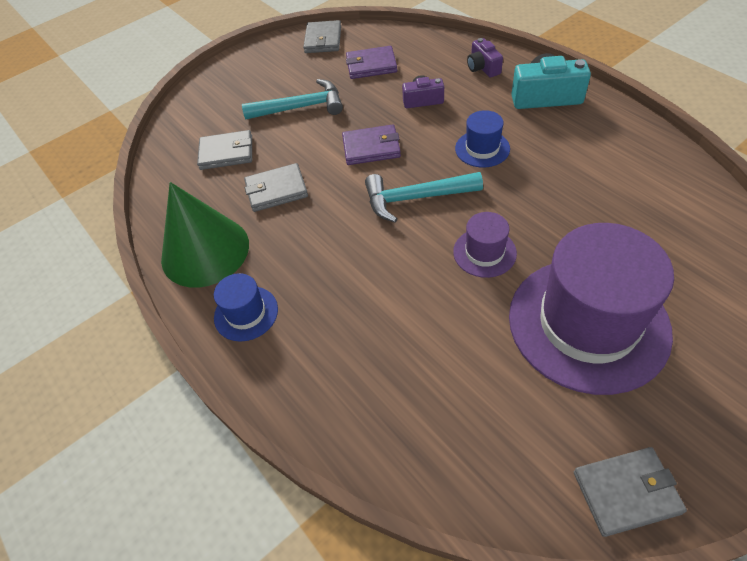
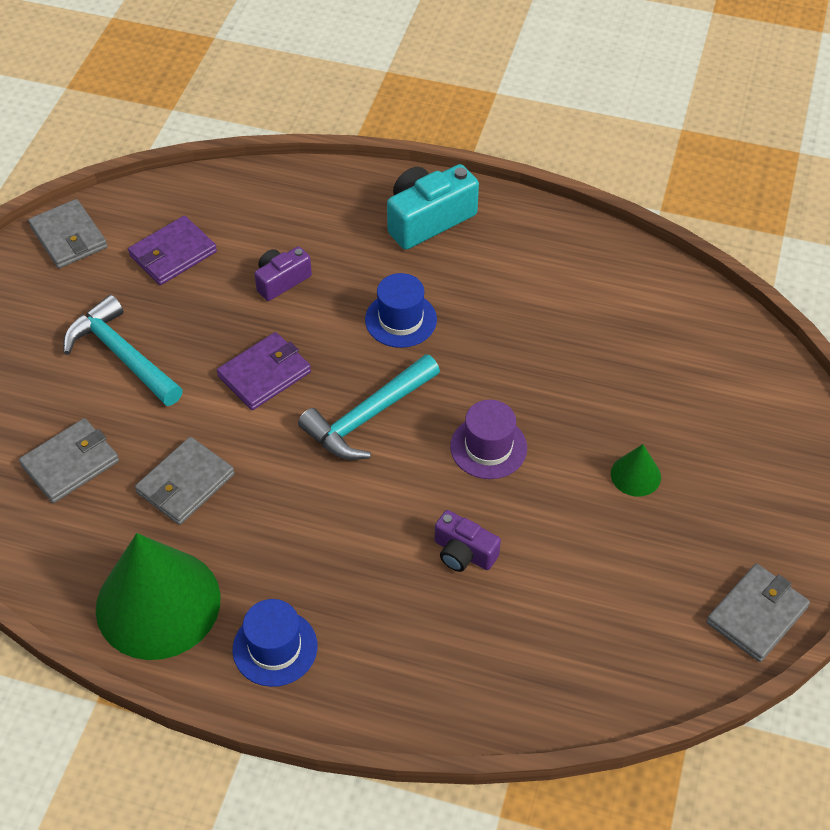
camera: 40 degrees left, 0 degrees up
(300, 107) = (122, 355): turquoise hammer -> turquoise hammer turned 90 degrees counterclockwise
(483, 68) = (325, 204): purple camera -> purple camera (463, 553)
(588, 323) = (635, 475): purple hat -> green cone

